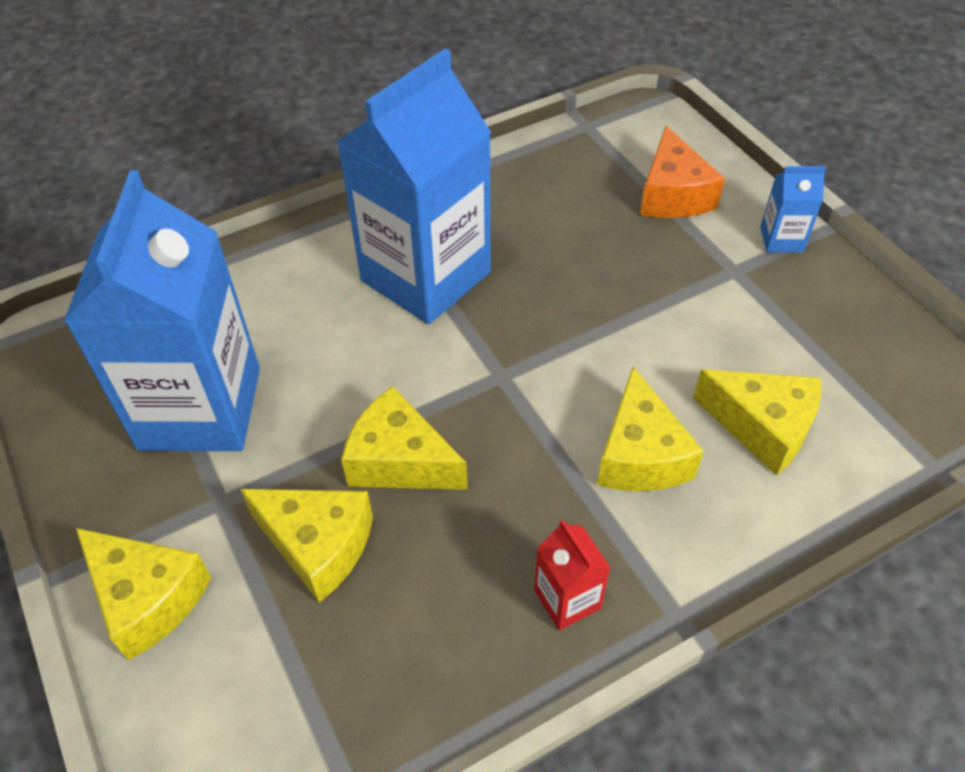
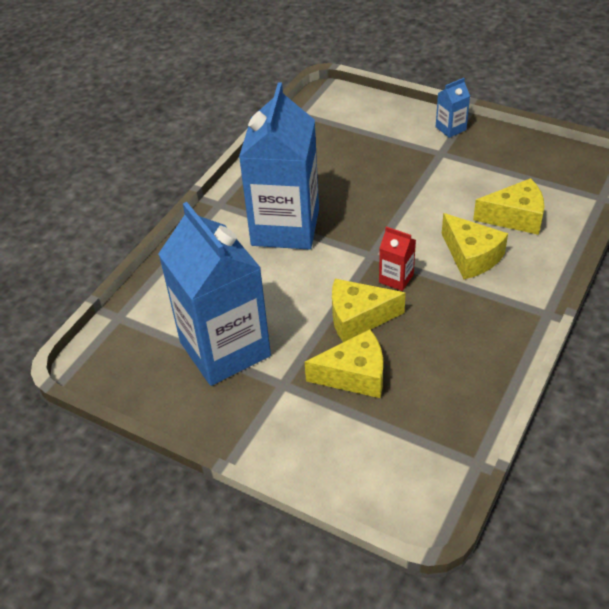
camera: 30 degrees left, 5 degrees down
(147, 598) = (290, 445): yellow cheese -> none
(567, 599) = (494, 333): red carton -> red carton (396, 278)
(673, 195) = (378, 130): orange cheese -> none

